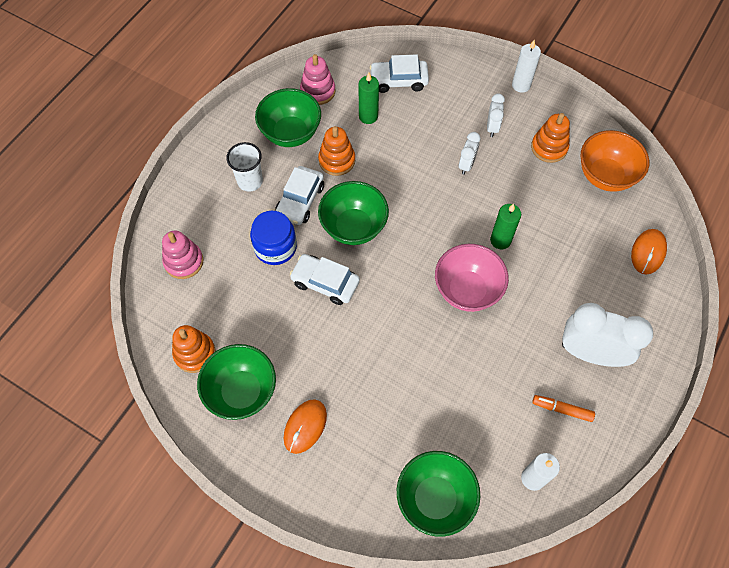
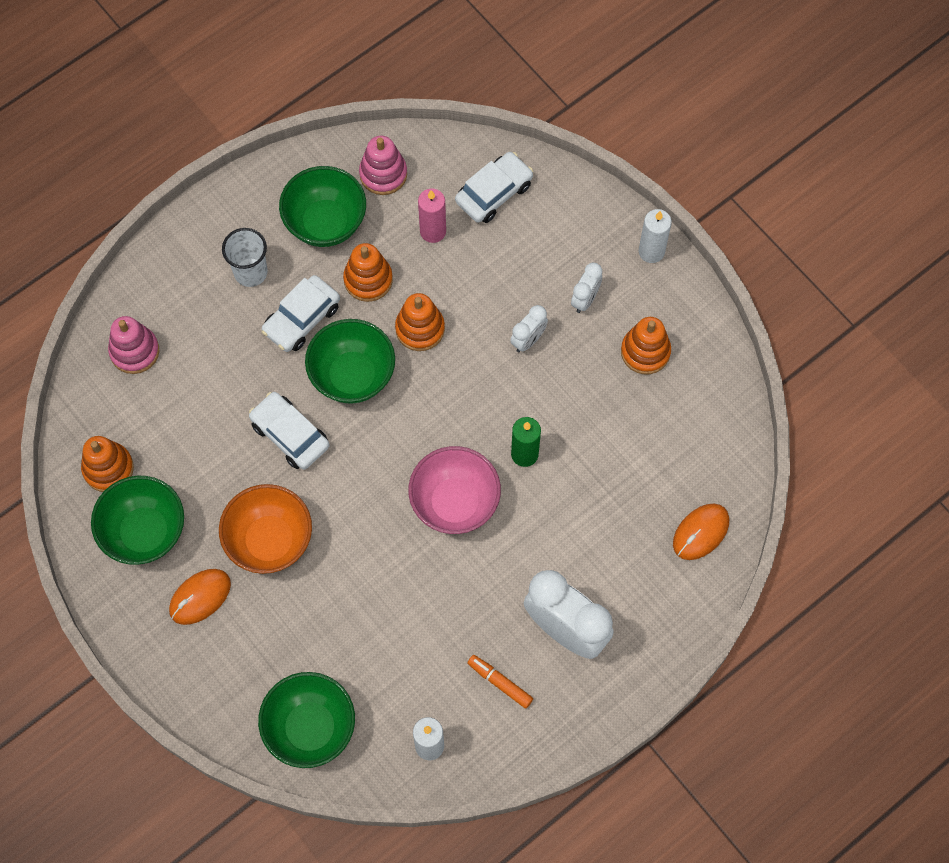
camera: 20 degrees right, 5 degrees up
(275, 247) = (249, 369): blue jar -> none
(368, 116) = (433, 231): green candle -> pink candle
(388, 181) = (420, 329): none -> orange stacking toy
(399, 81) = (494, 193): white car -> white car turned 120 degrees clockwise
(605, 176) = (699, 414): orange bowl -> orange bowl (269, 541)

